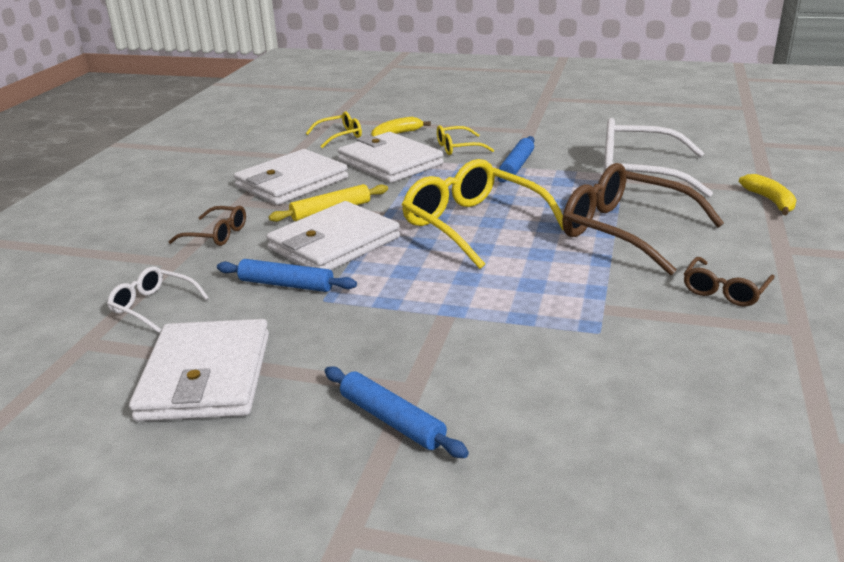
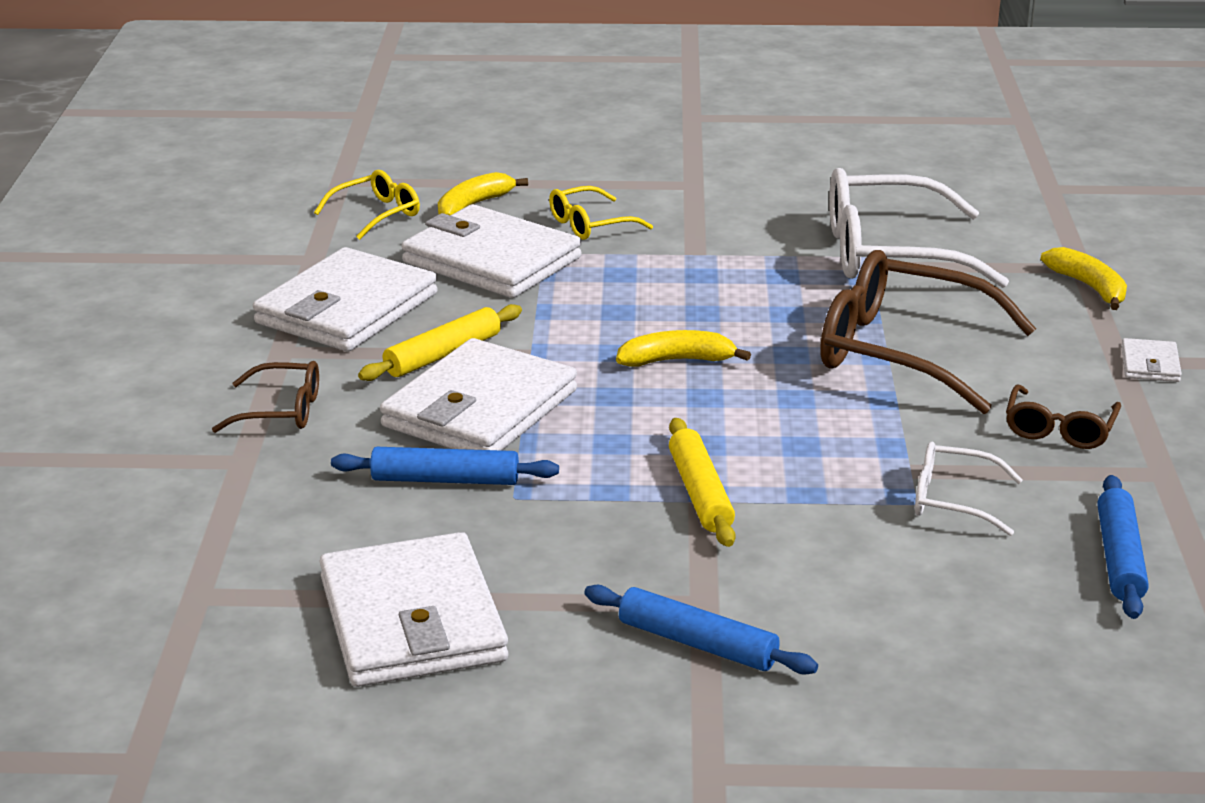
camera: 15 degrees left, 0 degrees up
(153, 306) = (261, 532): white glasses -> white glasses (952, 500)
(447, 310) = (700, 493): none -> yellow rolling pin
(473, 225) = (677, 360): yellow glasses -> yellow banana
(516, 166) = (700, 253): blue rolling pin -> blue rolling pin (1120, 558)
(805, 252) = (1150, 364): none -> white wallet

